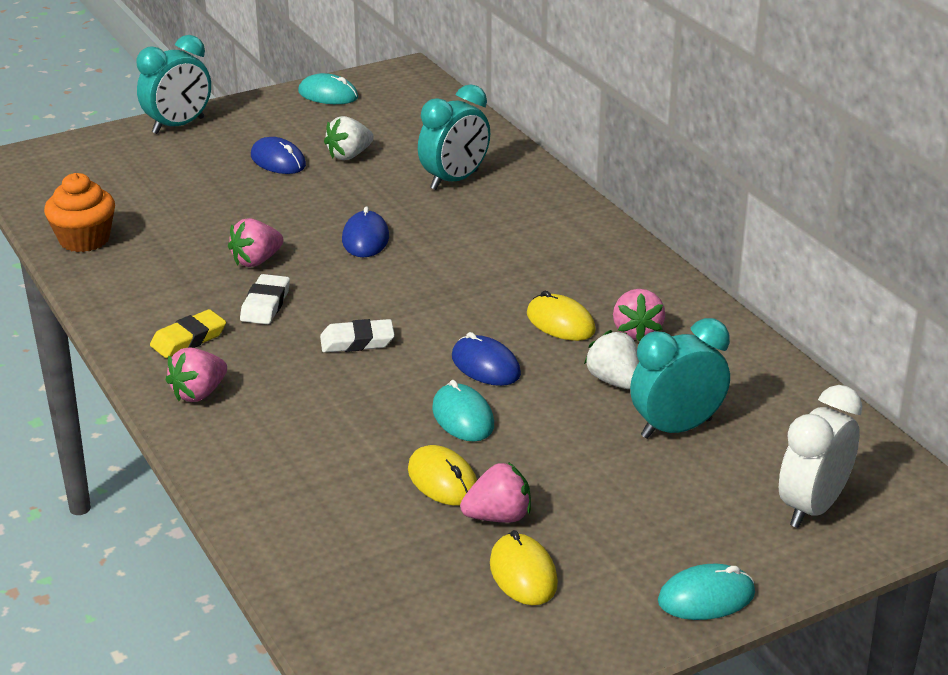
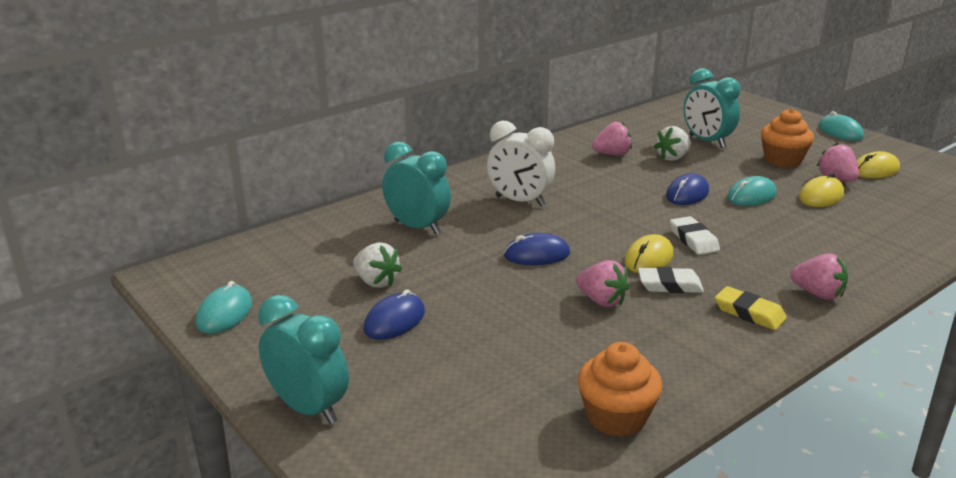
camera: 100 degrees left, 5 degrees down
(560, 322) = (617, 175): yellow mouse -> yellow mouse (649, 258)
(584, 484) = (782, 160): none -> orange cupcake
(812, 507) = (745, 113): white clock -> white clock (520, 201)

